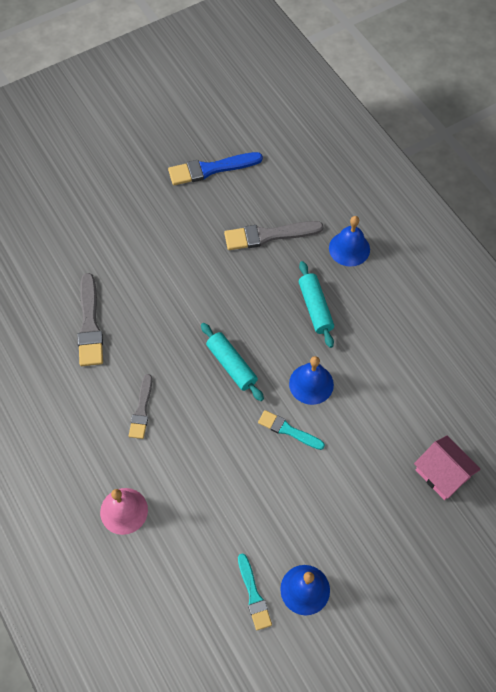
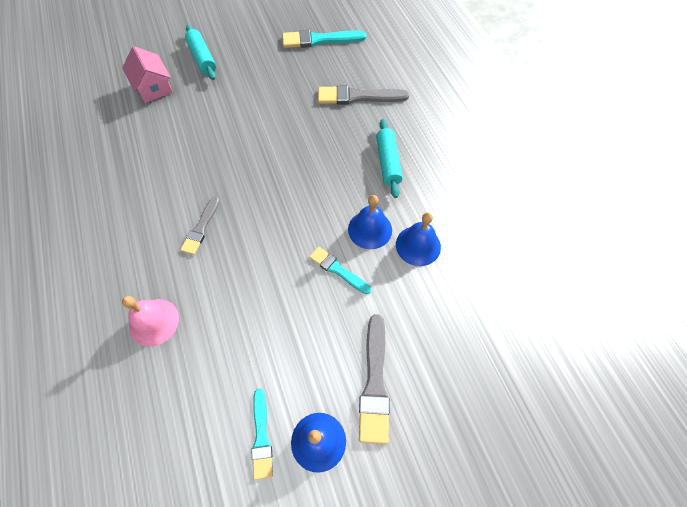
camera: 10 degrees right, 0 degrees up
(90, 325) = (177, 147): grey brush -> grey brush (374, 383)
(211, 169) = (319, 40): blue brush -> turquoise brush
(231, 365) = (297, 201): turquoise rolling pin -> turquoise rolling pin (202, 58)
(349, 248) = (429, 117): blue bell -> blue bell (418, 245)
(442, 474) = (489, 340): pink house -> pink house (153, 87)

